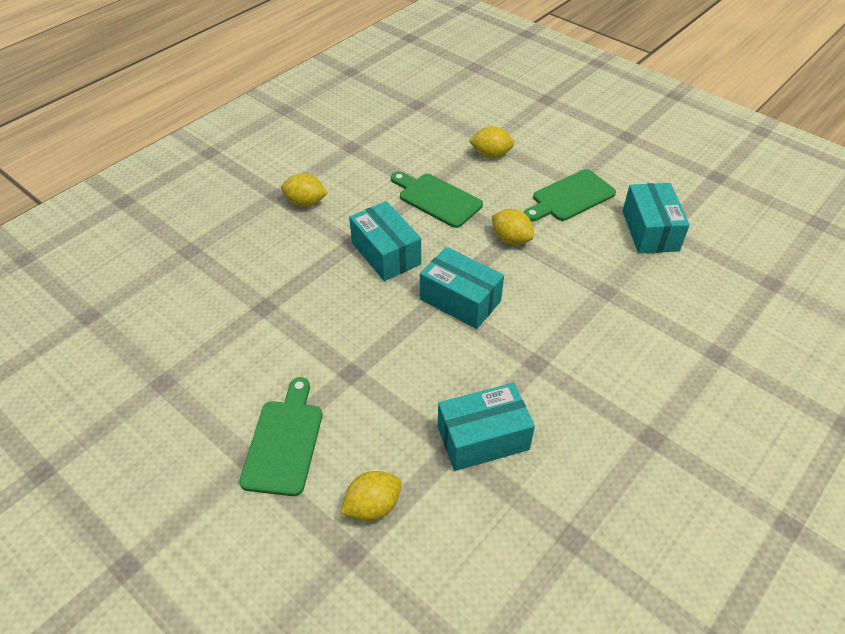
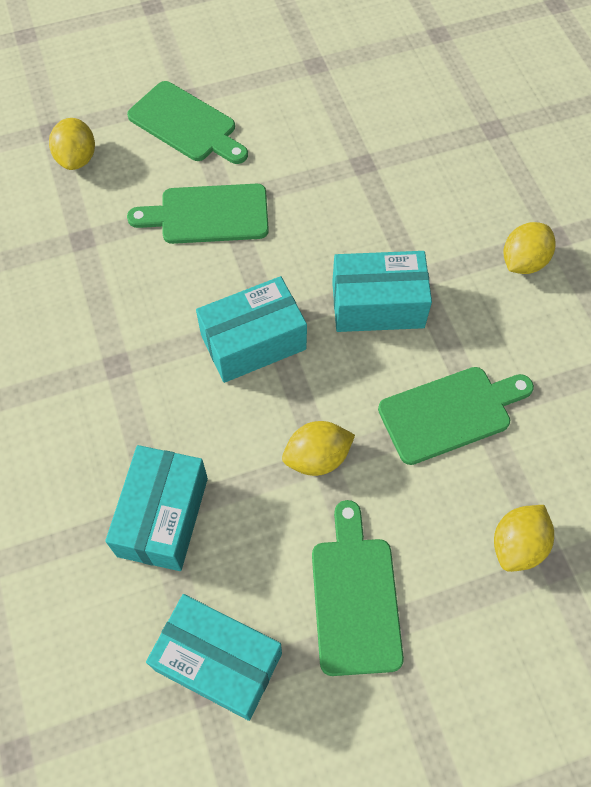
camera: 120 degrees right, 15 degrees up
(372, 376) = (208, 214): none -> green cutting board
(483, 438) = (72, 268): turquoise box -> turquoise box (163, 516)

